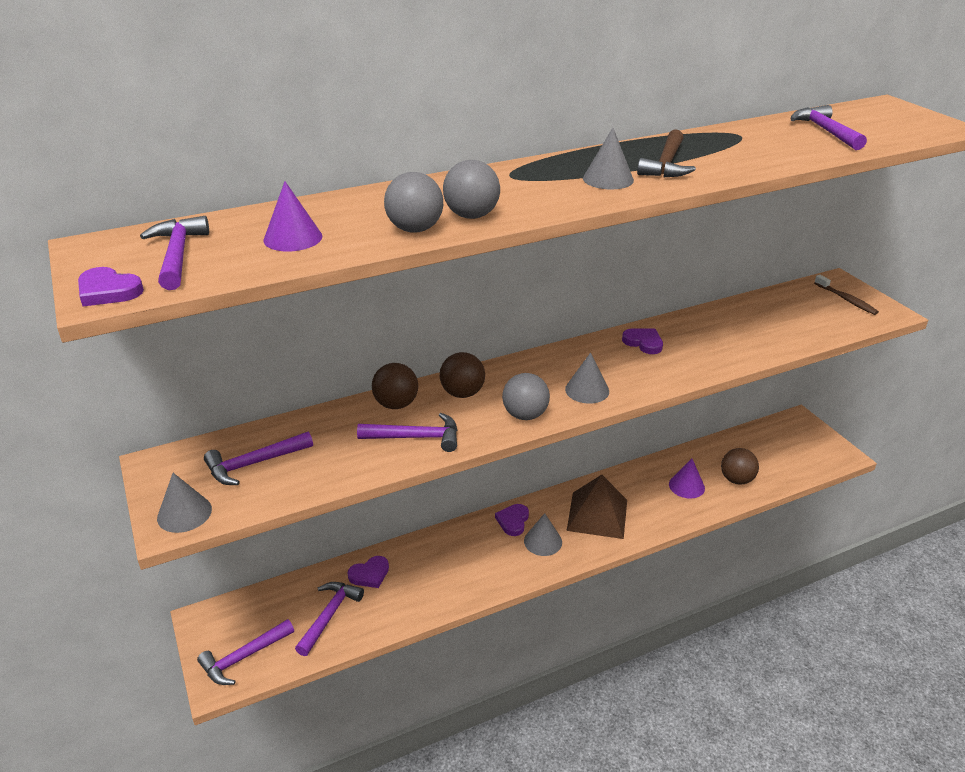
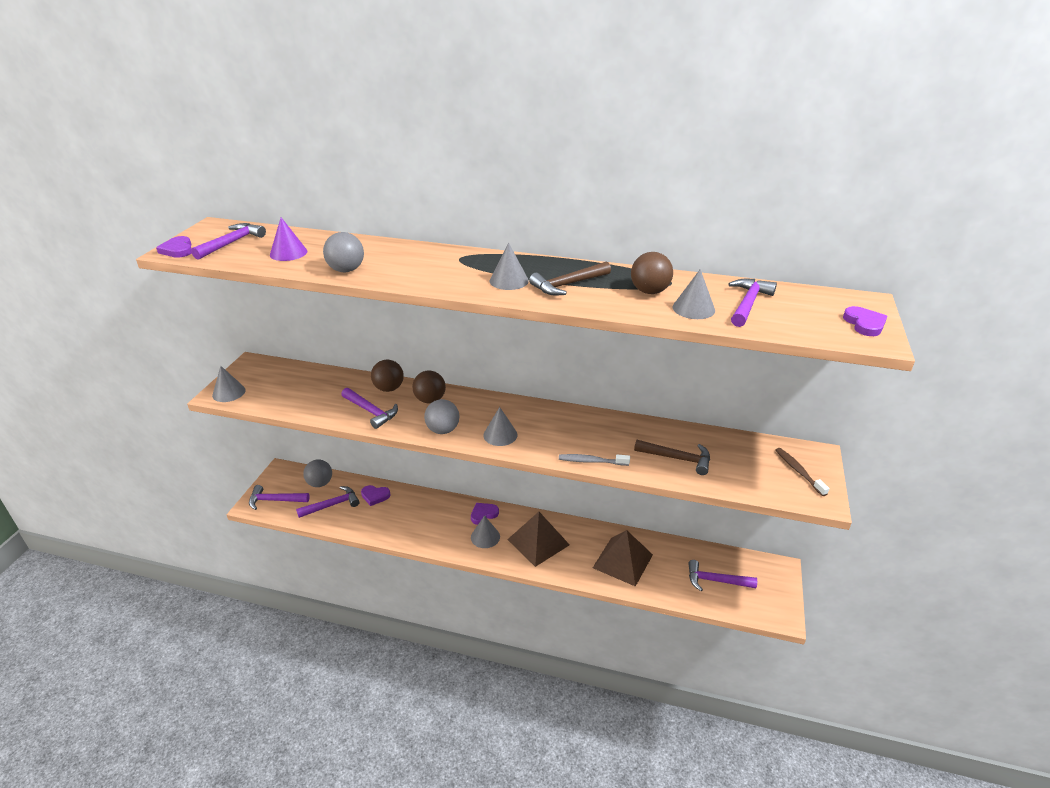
camera: 40 degrees right, 0 degrees up
(254, 464) = (285, 385): purple hammer -> purple hammer (715, 581)
(471, 216) = (388, 273): grey ball -> grey ball (320, 483)
(643, 342) = (584, 424): purple heart -> purple heart (864, 324)
(686, 486) = (623, 561): purple cone -> brown pyramid
(700, 371) = (591, 461): none -> grey toothbrush
(736, 479) = (666, 579): brown ball -> brown ball (649, 291)
(757, 333) = (677, 458): none -> brown hammer
(800, 148) = (693, 308): none -> grey cone
(846, 300) = (798, 471): brown toothbrush -> brown toothbrush turned 150 degrees clockwise

